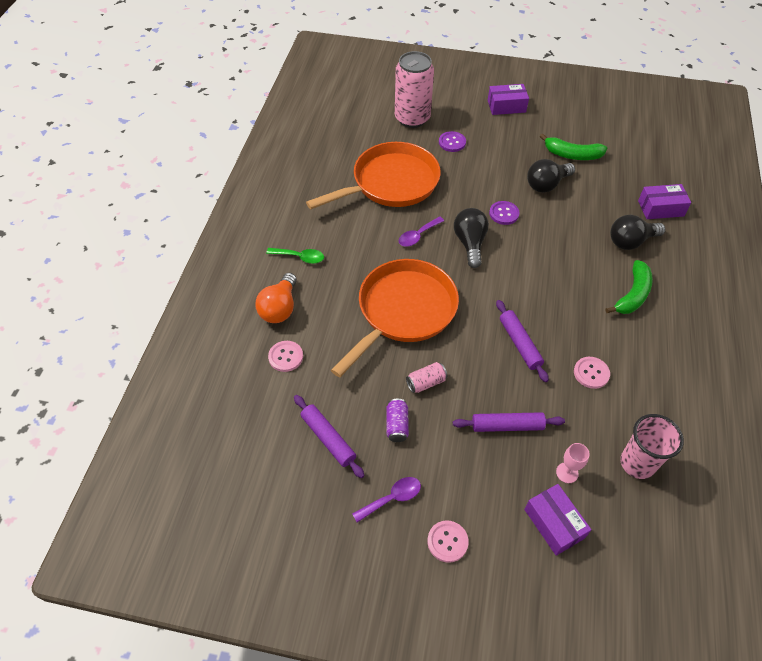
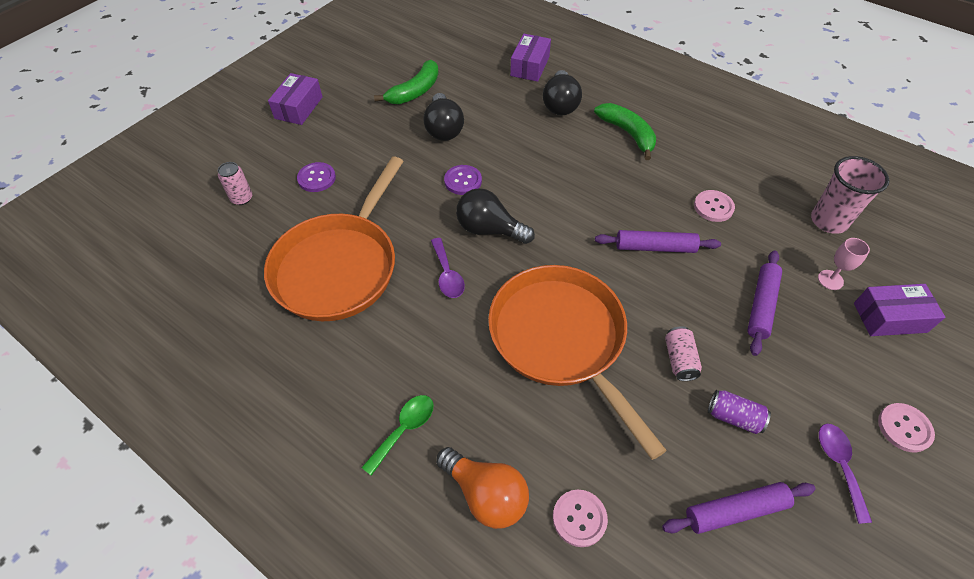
camera: 65 degrees left, 0 degrees up
(391, 183) = (339, 266): orange pan -> orange pan turned 150 degrees counterclockwise
(412, 118) = (242, 198): pink can -> pink can, size x0.43

